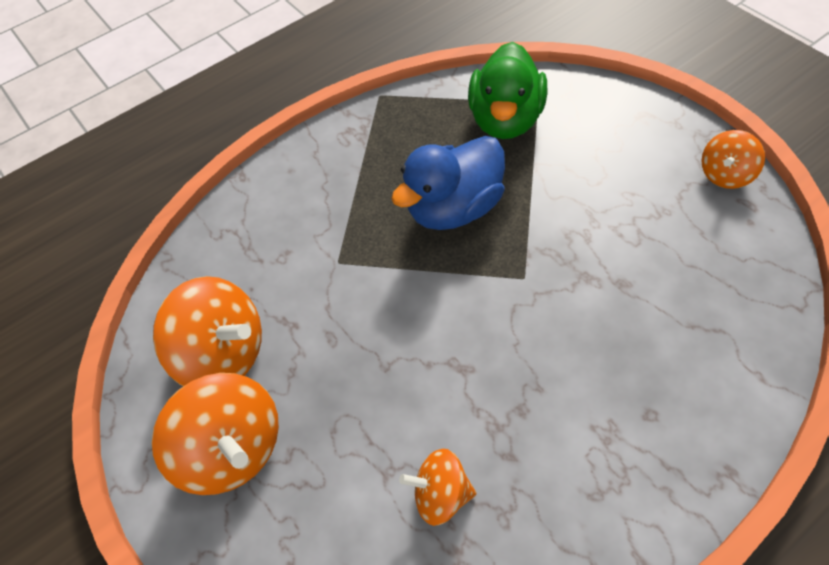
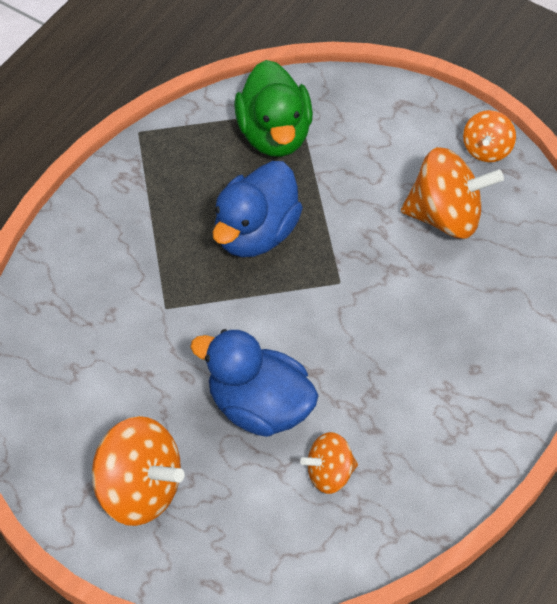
camera: 25 degrees left, 0 degrees up
(223, 354) = (94, 415): orange spinning top -> orange spinning top (446, 216)
(391, 392) = (259, 406): none -> blue duck

